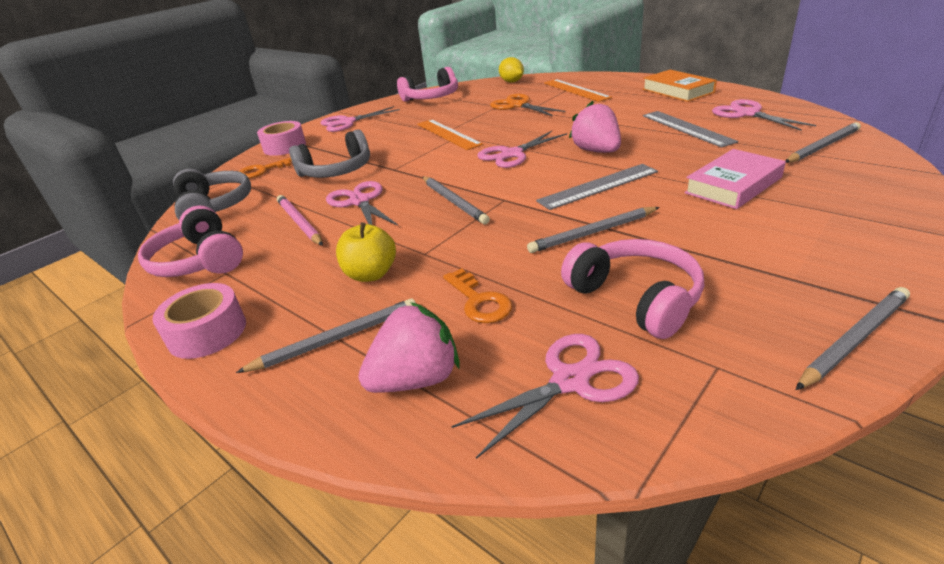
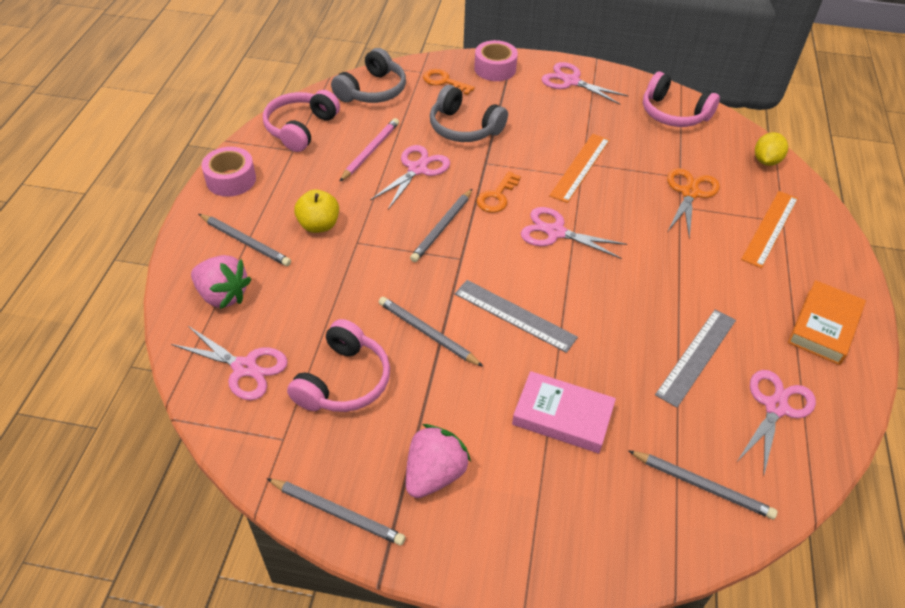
camera: 55 degrees right, 15 degrees up
(479, 301) = (309, 296): orange key -> orange key (497, 196)
(596, 151) = (594, 294): pink strawberry -> pink strawberry (434, 474)

